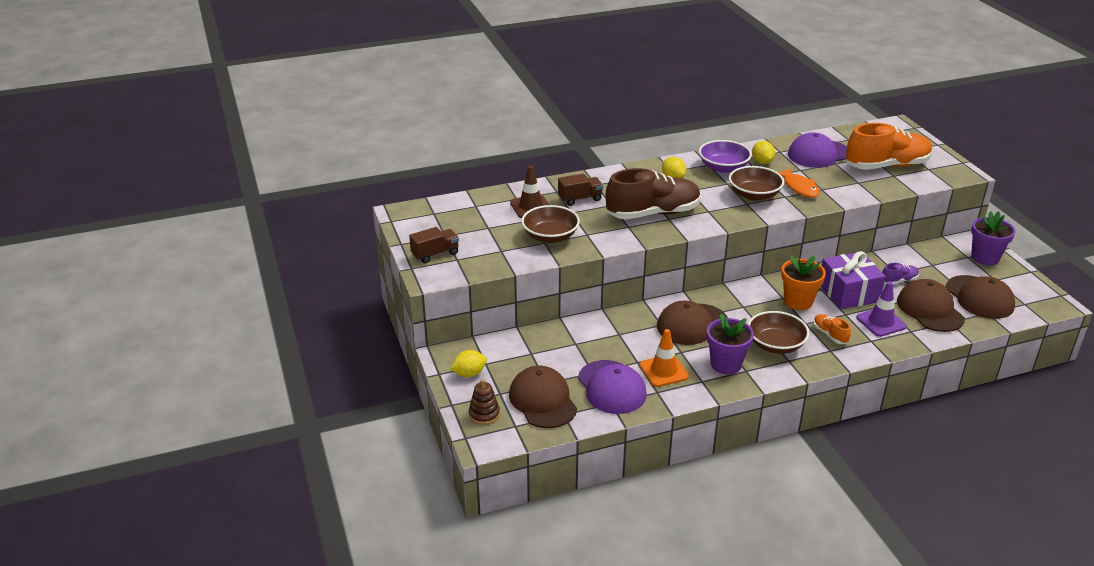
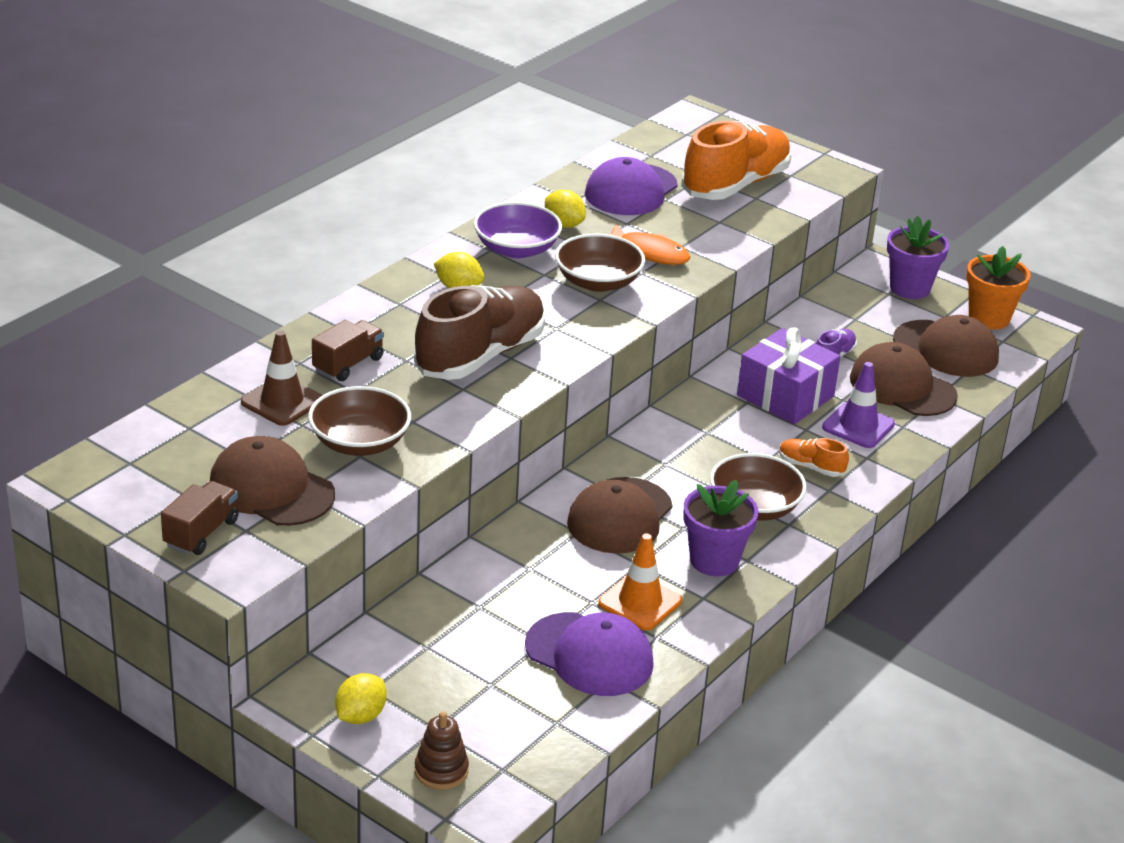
camera: 35 degrees left, 0 degrees up
(543, 400) = (509, 714): brown cap -> brown cap (271, 489)
(798, 302) = (732, 431): orange flower pot -> orange flower pot (989, 318)

